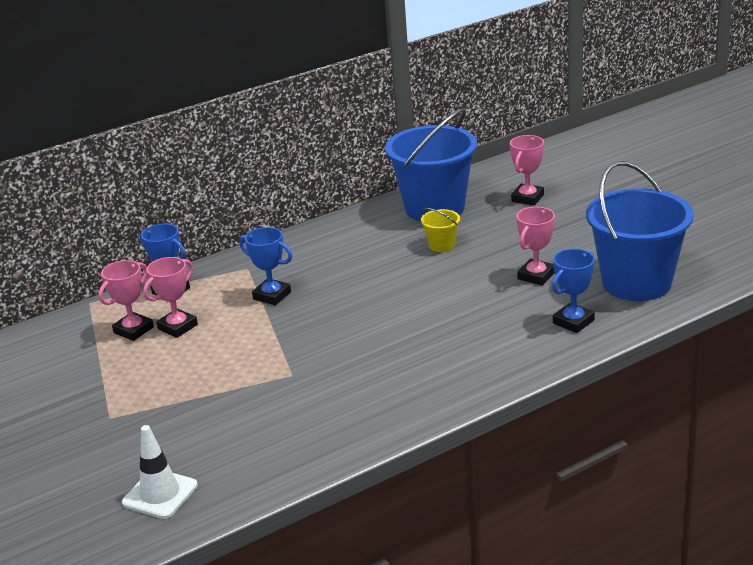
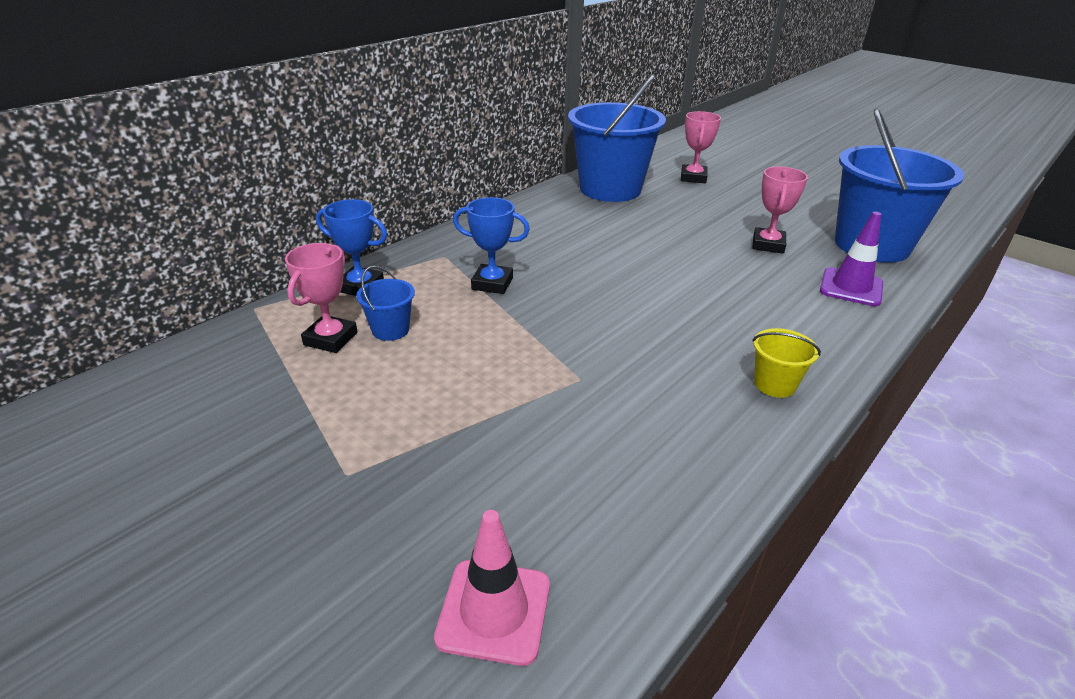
camera: 20 degrees left, 5 degrees up
(160, 494) = (494, 611): white traffic cone -> pink traffic cone
(177, 327) = (390, 330): pink trophy -> blue bucket
(442, 245) = (646, 222): yellow bucket -> yellow bucket (774, 384)
(573, 322) = (851, 287): blue trophy -> purple traffic cone

